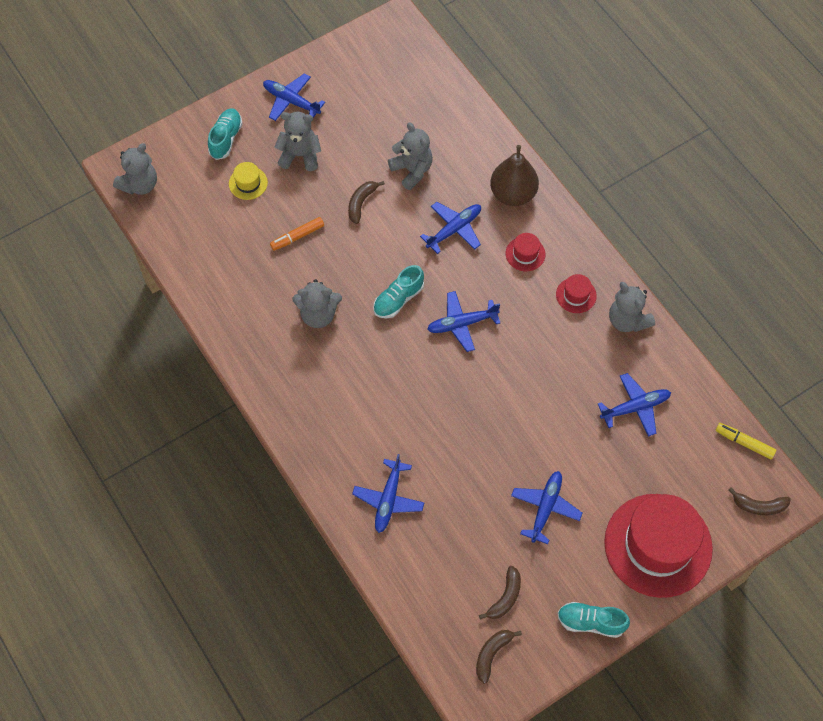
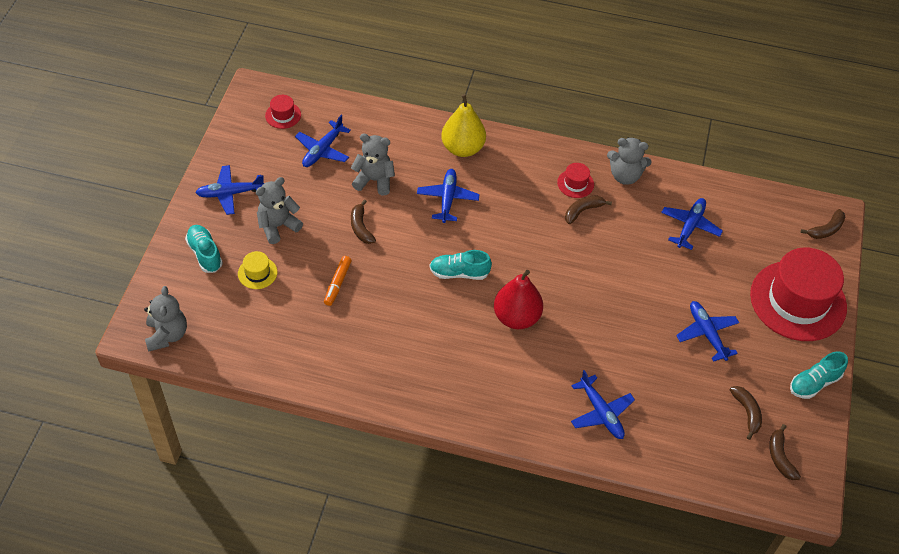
camera: 45 degrees left, 10 degrees down
(318, 315) = (412, 326): grey teddy bear -> none
(398, 299) = (459, 273): turquoise shoe -> turquoise shoe turned 90 degrees clockwise
(404, 371) = (516, 317): none -> red pear
(462, 324) = (521, 257): blue plane -> blue plane (323, 150)
(513, 194) = (463, 148): brown pear -> yellow pear
(525, 254) = (513, 181): red hat -> red hat (283, 115)
(556, 324) = (583, 211): none -> brown banana
(744, 443) = (775, 198): yellow marker -> none

